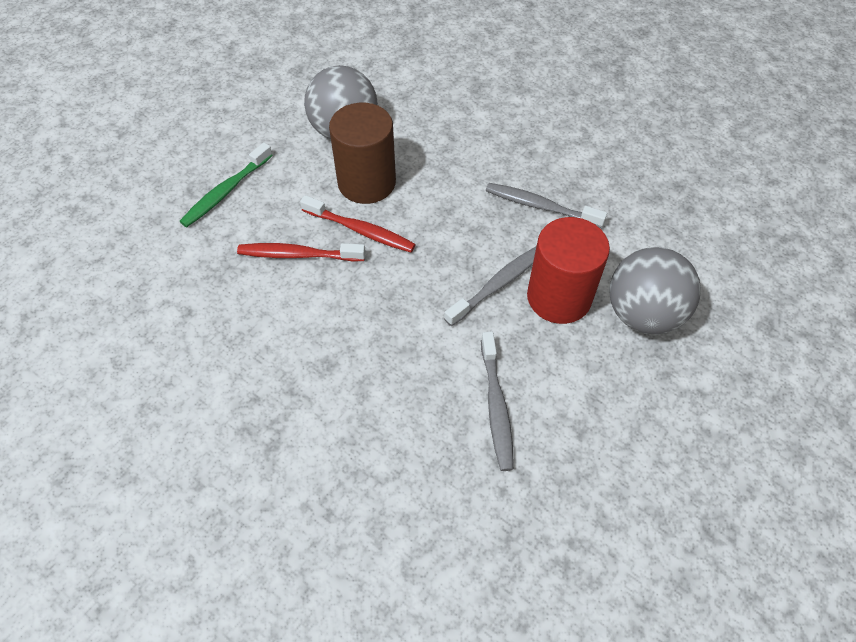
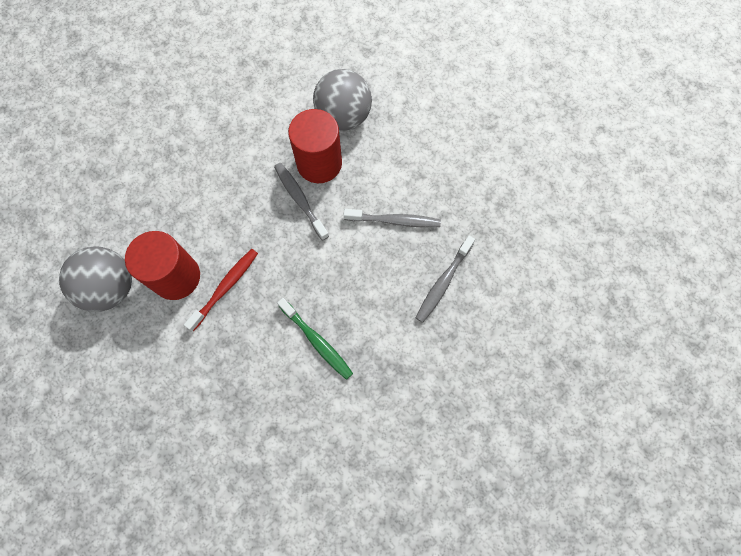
camera: 80 degrees left, 15 degrees up
(226, 191) = (152, 395): green toothbrush -> green toothbrush (317, 341)
(298, 255) = (237, 338): red toothbrush -> none
(366, 182) = (176, 277): brown cylinder -> red cylinder
(540, 206) = (236, 155): grey toothbrush -> grey toothbrush (443, 282)

